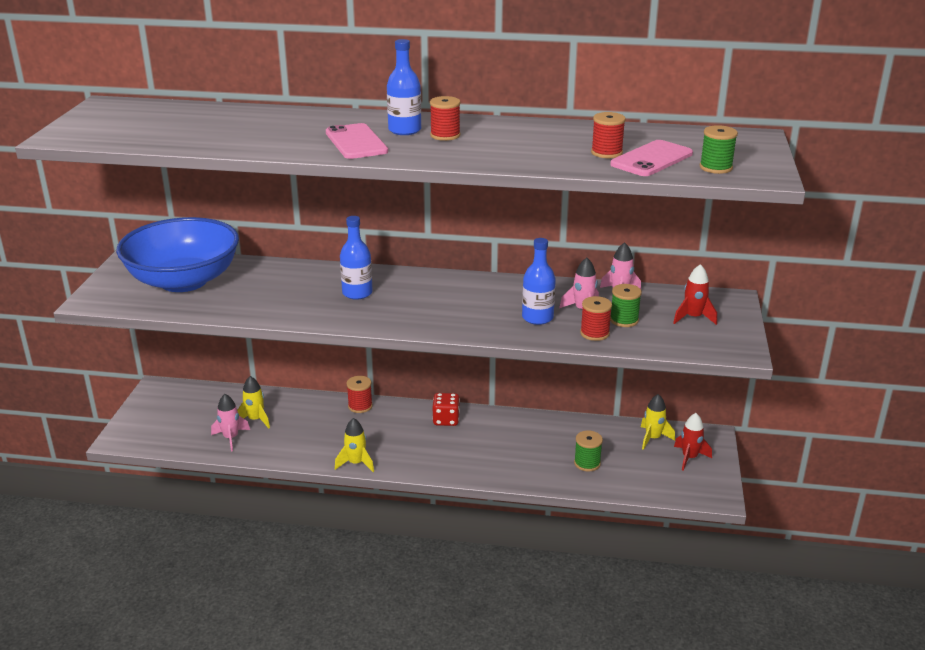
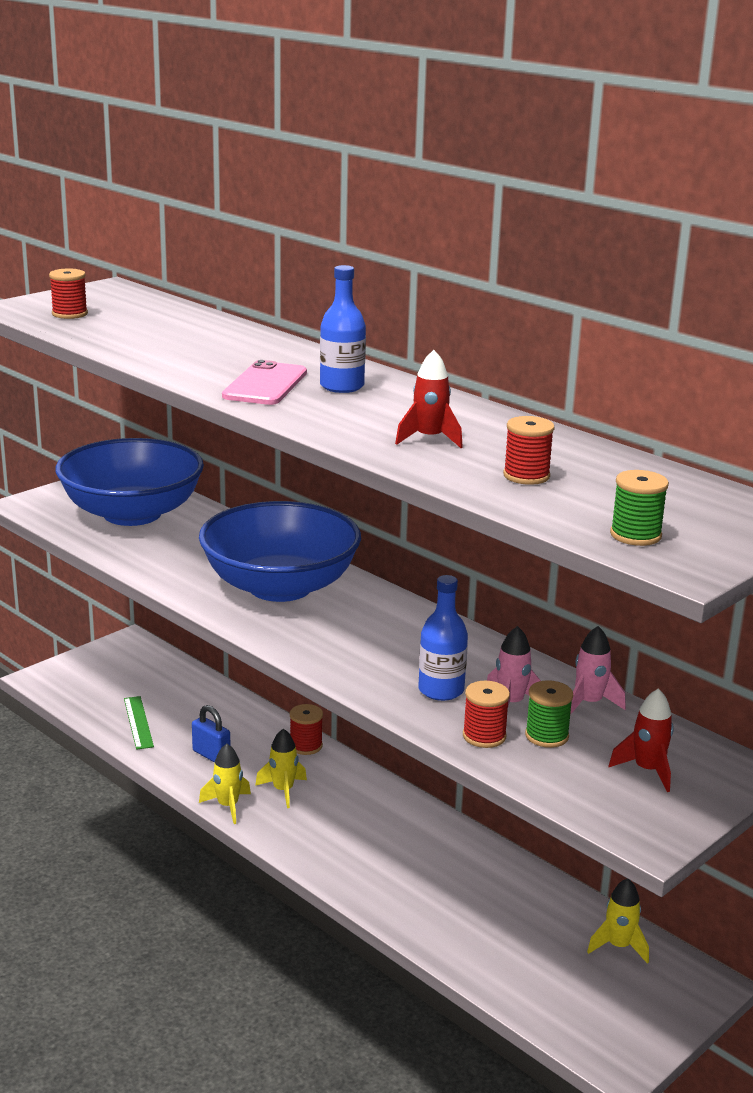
camera: 35 degrees right, 5 degrees down
(231, 438) = (138, 722): pink rocket -> green ruler
(255, 420) = (183, 713): yellow rocket -> yellow rocket (283, 790)
(307, 437) = (211, 755): none -> blue padlock
(357, 293) = (280, 587): blue bottle -> blue bowl
(445, 135) = (374, 403): red spool -> red spool (69, 314)
(446, 420) = (382, 803): red dice -> none
(587, 463) = (491, 934): green spool -> none
(651, 159) = (569, 500): pink phone -> none
(689, 458) = (640, 995): red rocket -> red rocket (429, 439)

